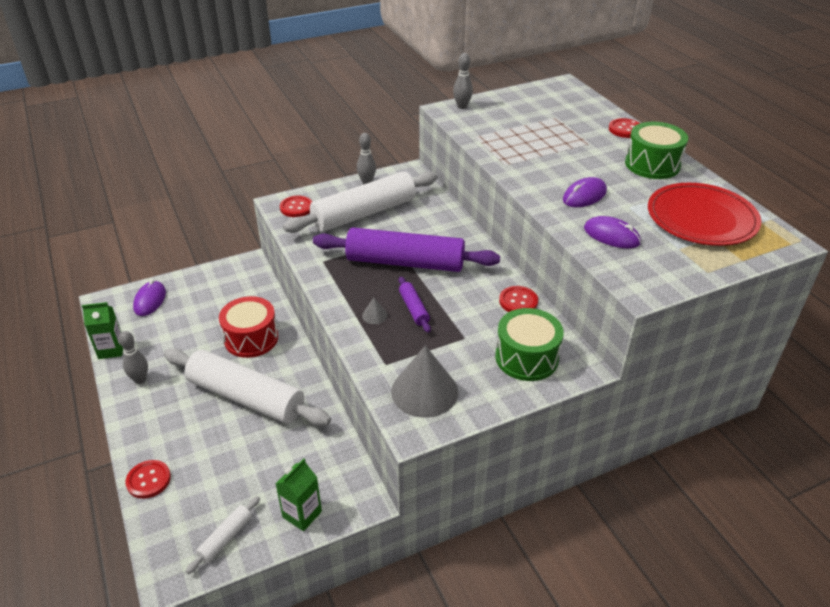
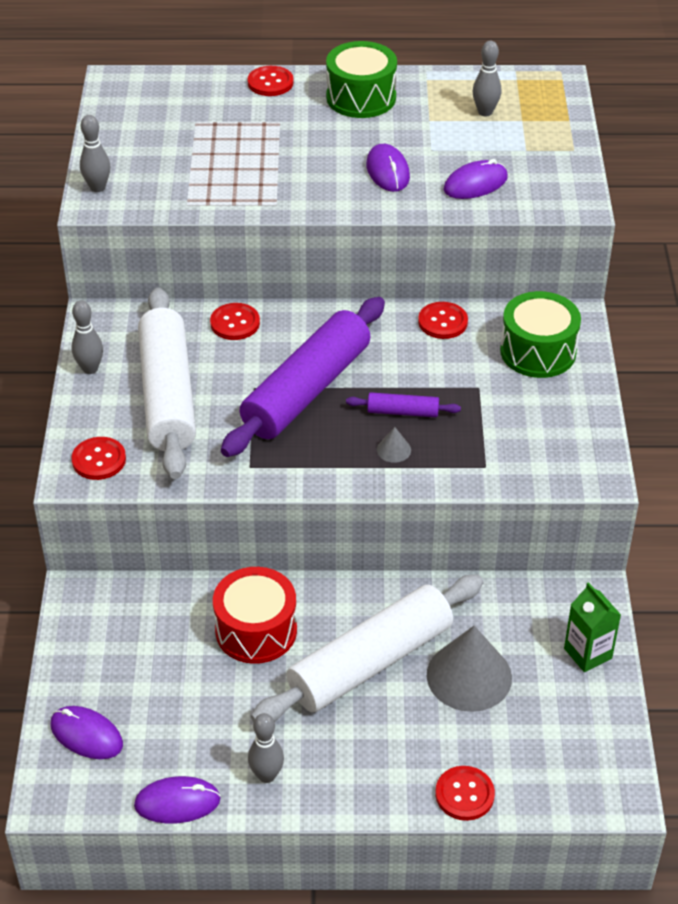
camera: 65 degrees left, 5 degrees up
(111, 350) = (177, 802): green carton -> purple mouse
(226, 538) = (590, 732): white rolling pin -> none
(424, 391) = (547, 448): grey cone -> grey cone (469, 676)
(444, 217) = (235, 323): none -> red button
(701, 218) = (485, 112): red plate -> grey bowling pin

